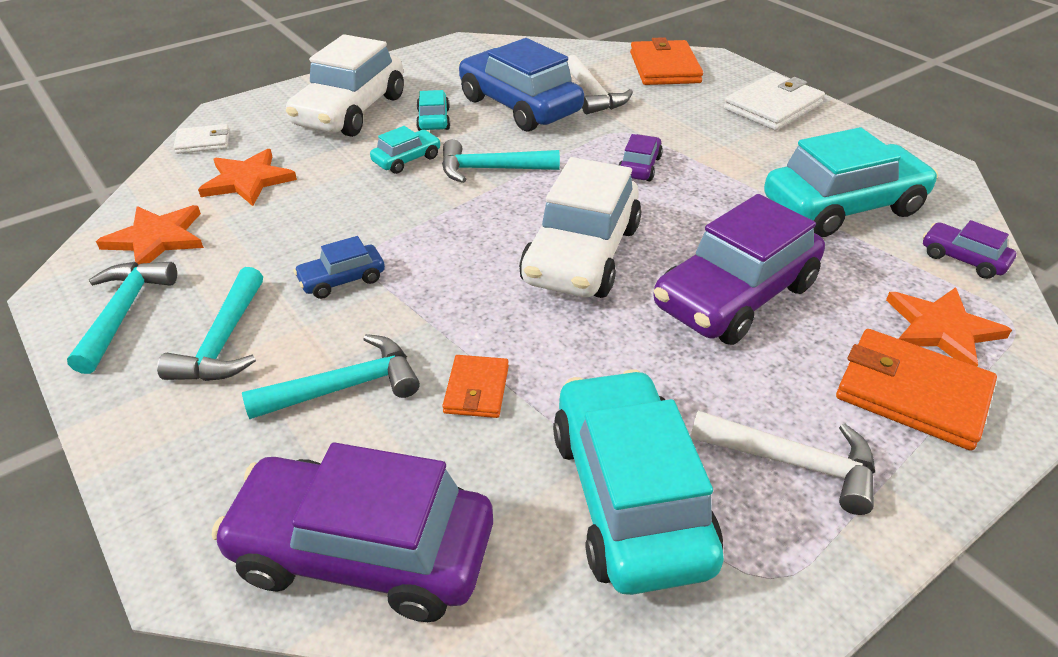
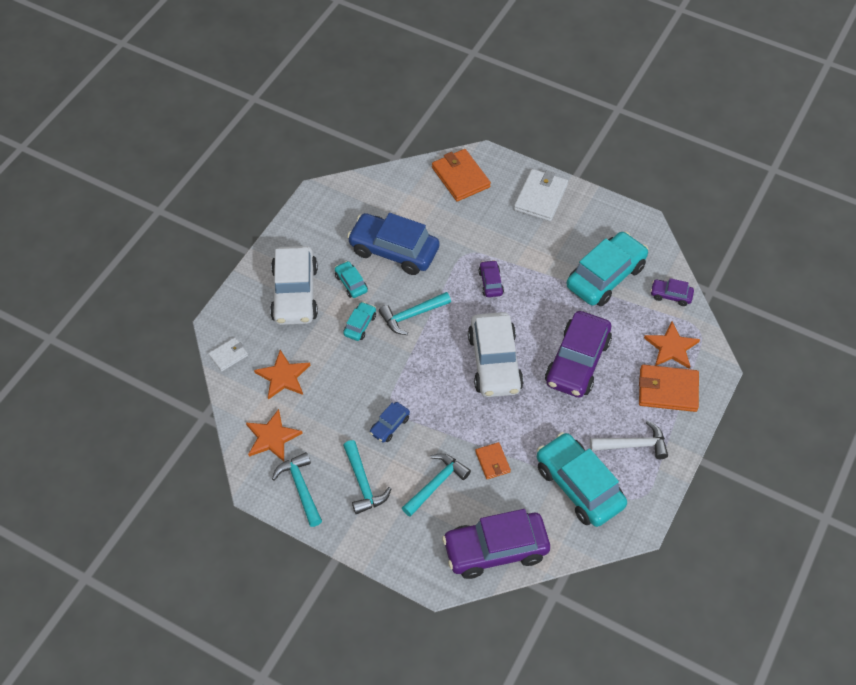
camera: 25 degrees left, 15 degrees up
(593, 94) = (431, 223): white hammer -> none

